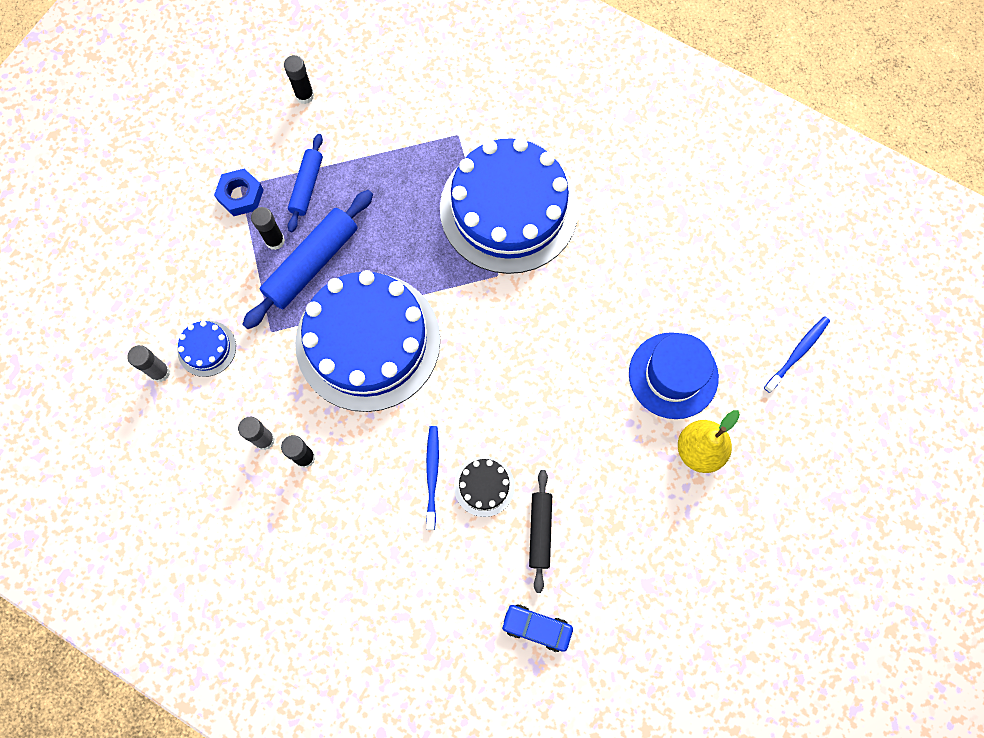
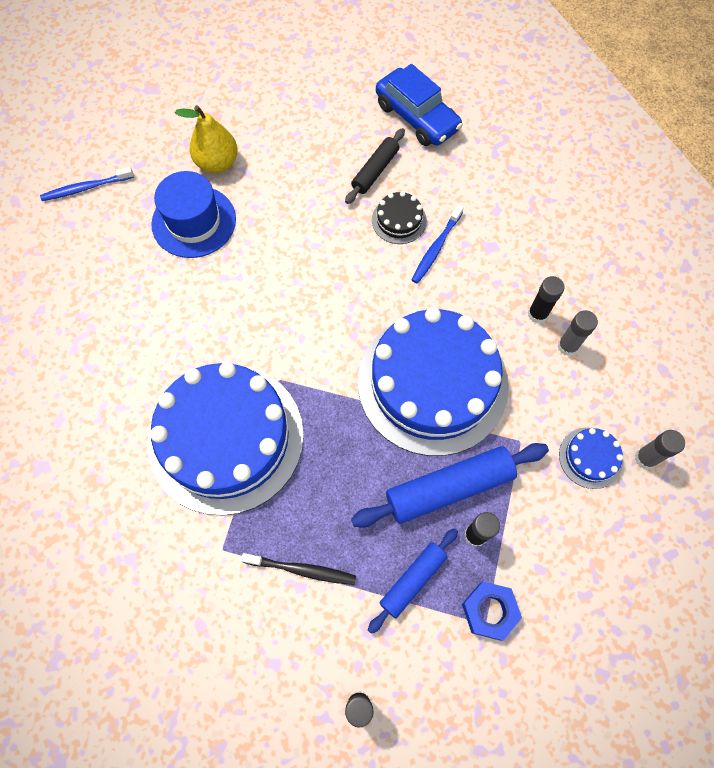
camera: 150 degrees left, 5 degrees down
(391, 152) = (302, 570): none -> black toothbrush
(536, 628) = (417, 117): blue car -> blue car, size x1.67

